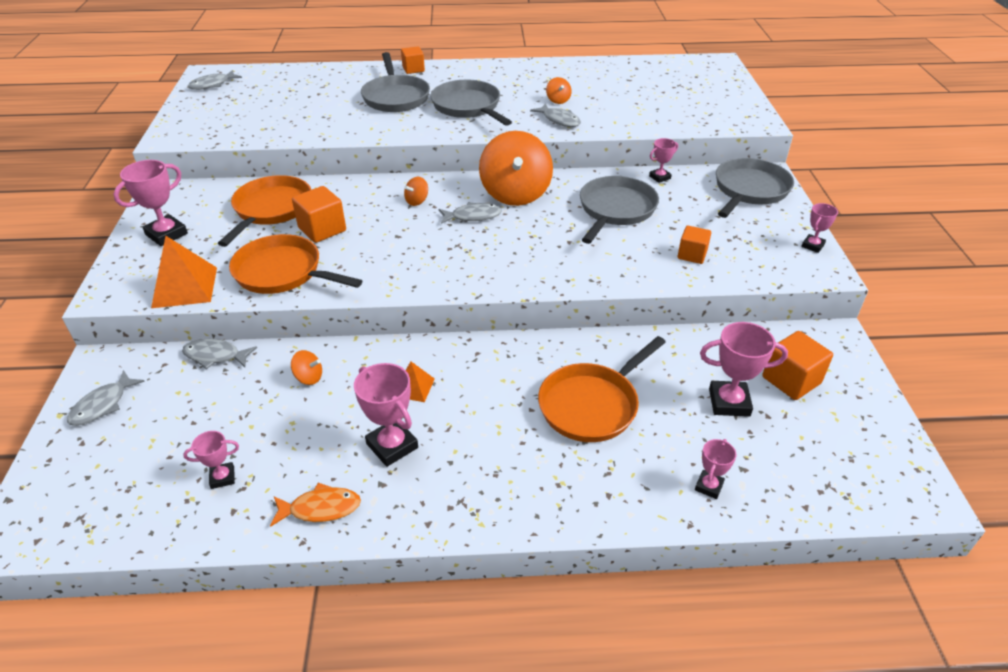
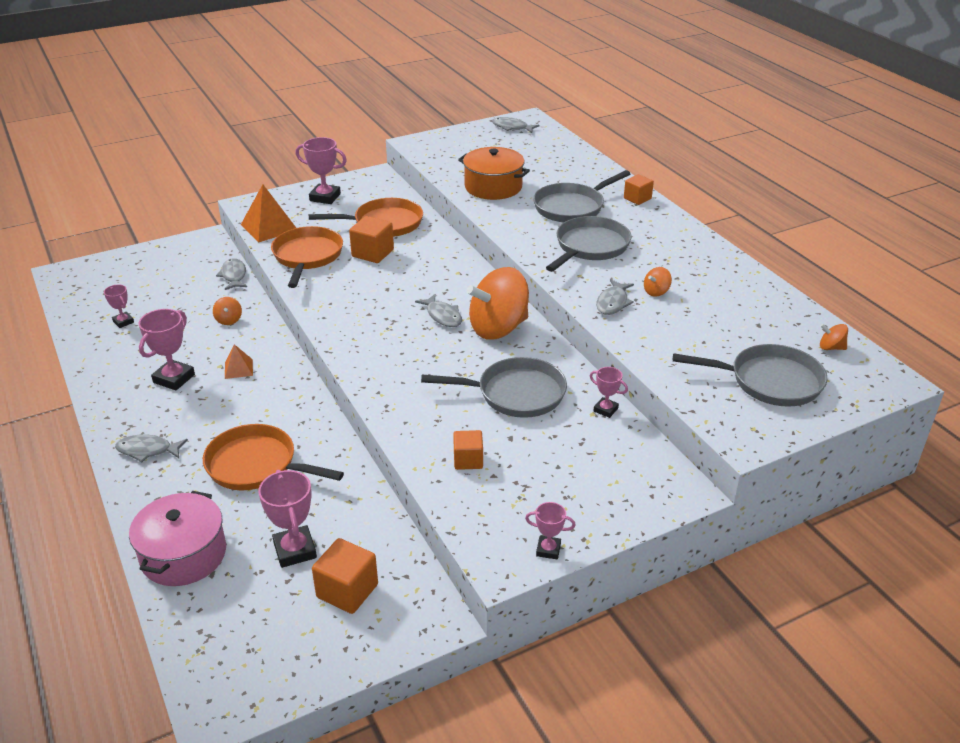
camera: 65 degrees right, 5 degrees down
(103, 405) = (170, 255): grey fish -> grey fish (147, 450)
(316, 121) = (493, 187): none -> orange pot
(321, 508) = (108, 368): orange fish -> none
(417, 201) = (445, 282): orange spinning top -> orange spinning top (831, 347)
(709, 486) = (183, 555): pink trophy -> pink pot
(749, 190) = (633, 482): grey pan -> grey pan (769, 381)

